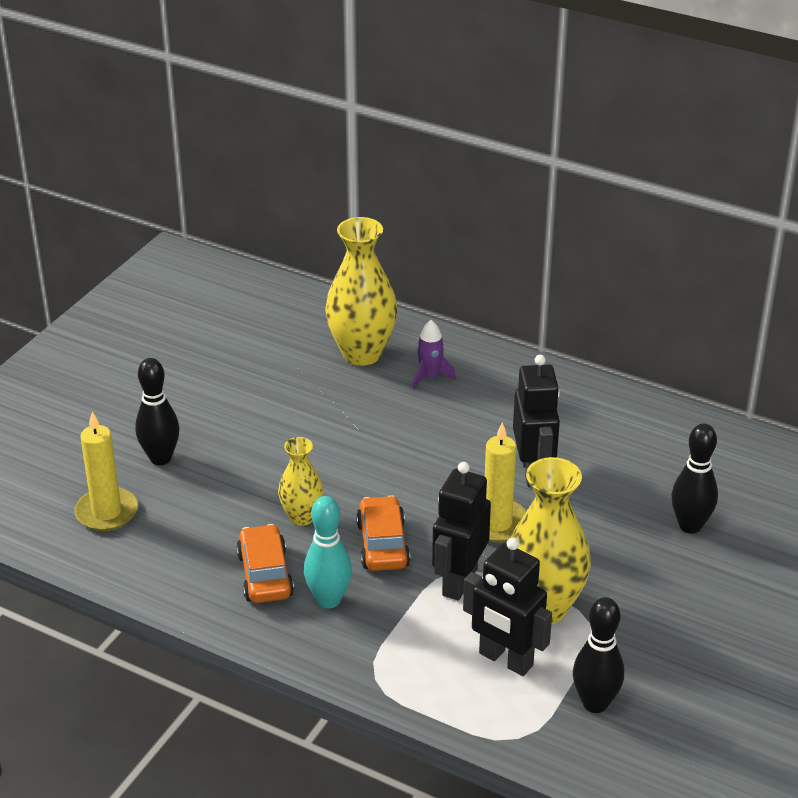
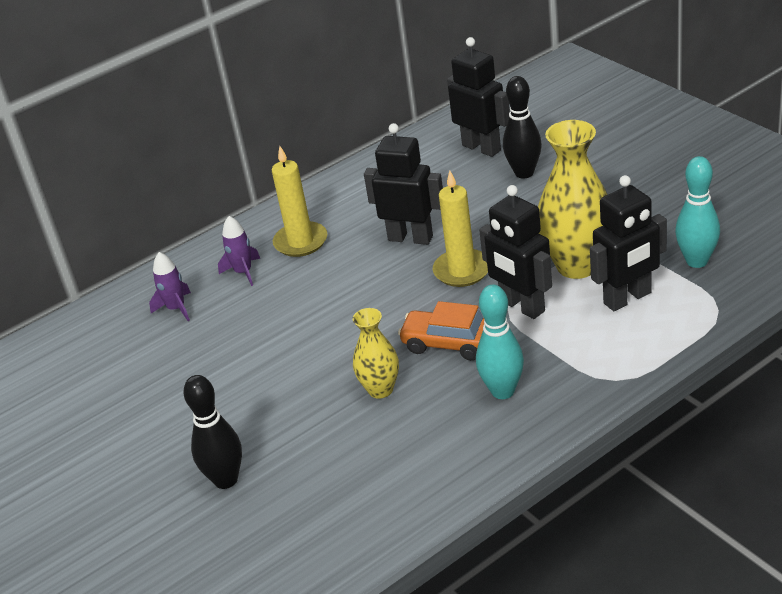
camera: 60 degrees left, 0 degrees up
(106, 512) = (282, 537): yellow candle -> yellow candle (301, 242)
(265, 575) = (446, 429): orange car -> none
(362, 353) = (176, 308): yellow vase -> purple rocket
(595, 703) = (697, 261): black bowling pin -> turquoise bowling pin
(720, 480) = (481, 148): none -> black robot

